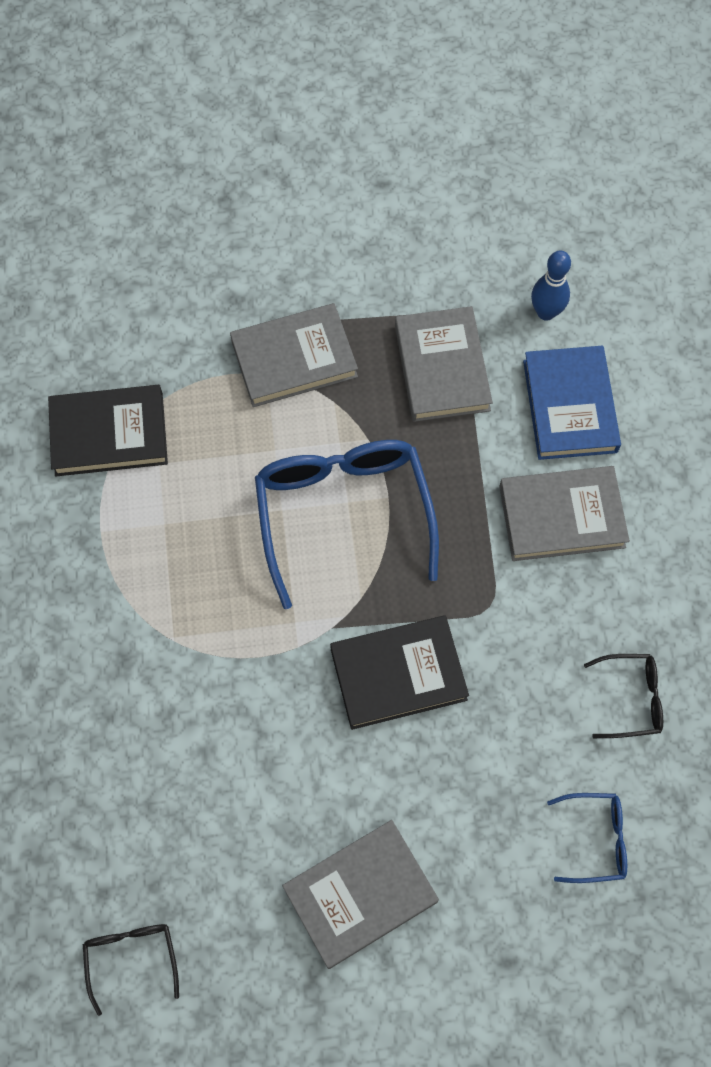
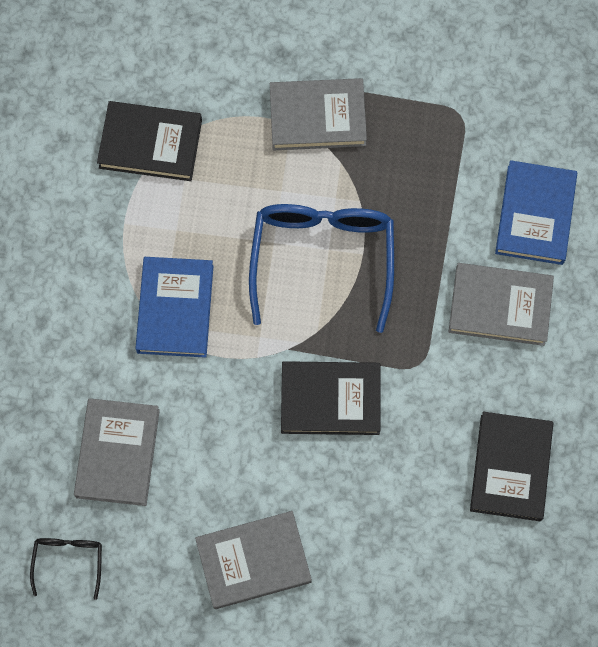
camera: 15 degrees right, 5 degrees up
(186, 615) = (175, 309): none -> blue book
(441, 368) = (438, 155): grey book -> grey book (117, 453)
(546, 312) = (540, 128): blue bowling pin -> none
(596, 839) = (448, 568): blue glasses -> none
(631, 698) = (511, 467): black glasses -> black book

